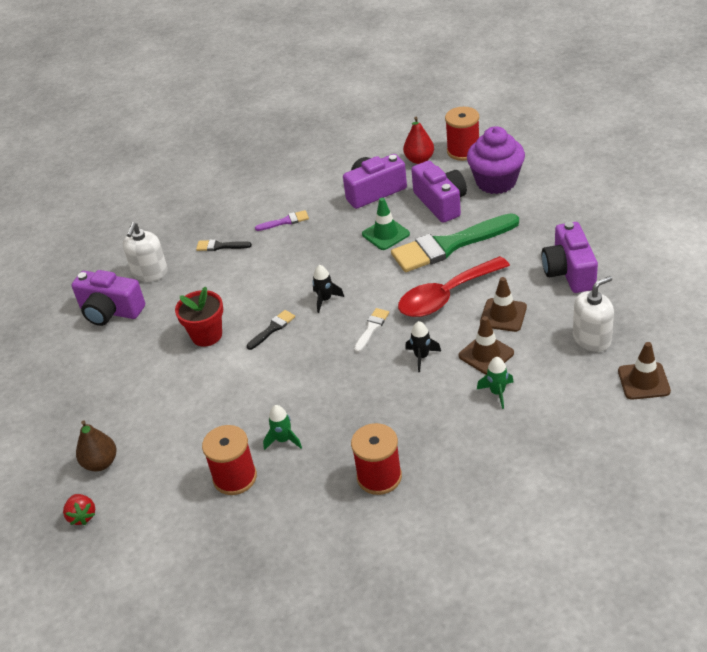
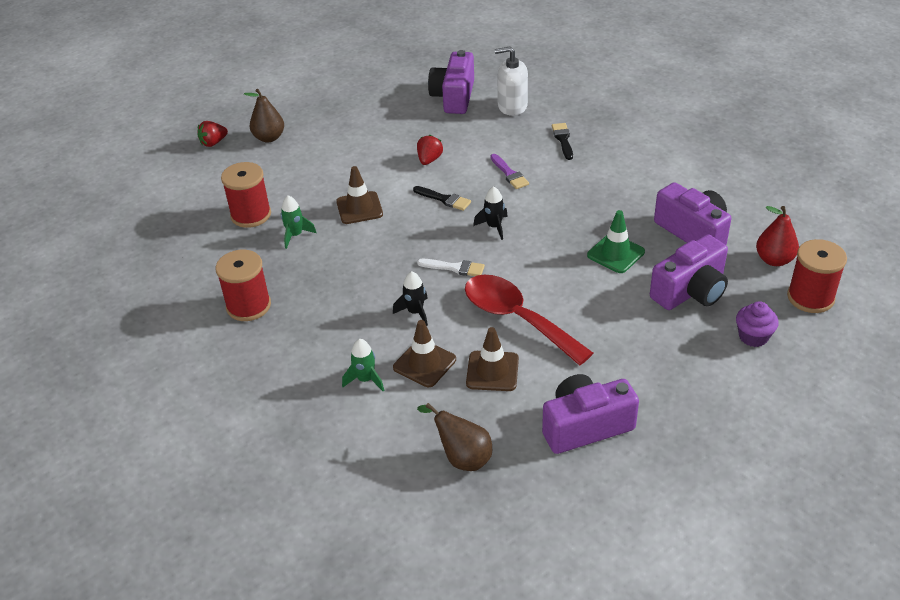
camera: 75 degrees right, 0 degrees up
(206, 335) = (429, 160): red flower pot -> red strawberry
(285, 221) = (616, 174): purple brush -> purple brush (509, 173)
(450, 245) = (610, 310): green brush -> none
(496, 182) = (753, 337): purple cupcake -> purple cupcake, size x0.53
(592, 339) = (462, 457): white soap dispenser -> brown pear
(643, 381) = (393, 513): brown traffic cone -> brown traffic cone (359, 208)

